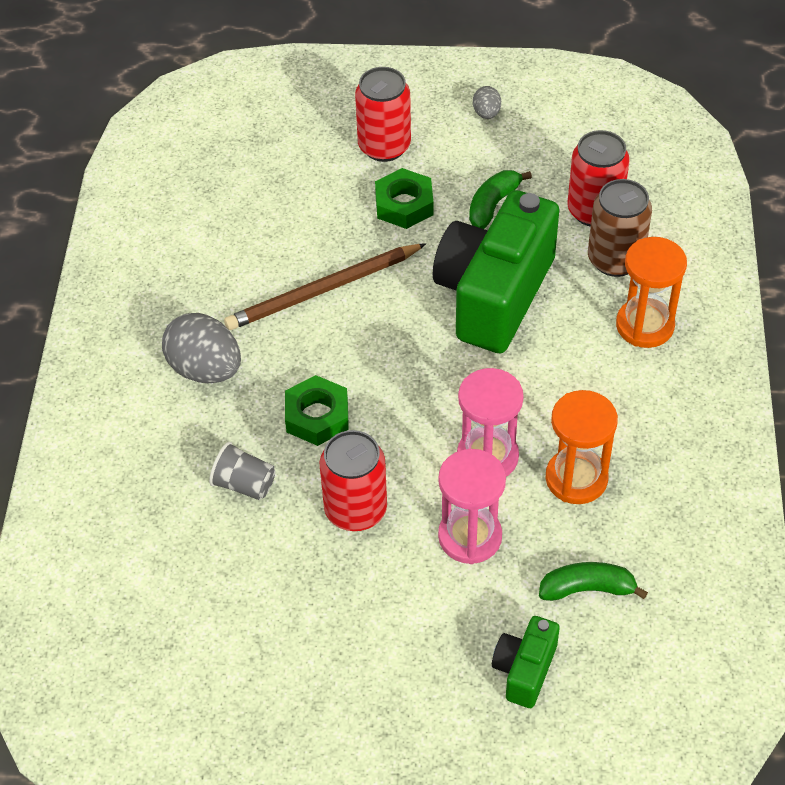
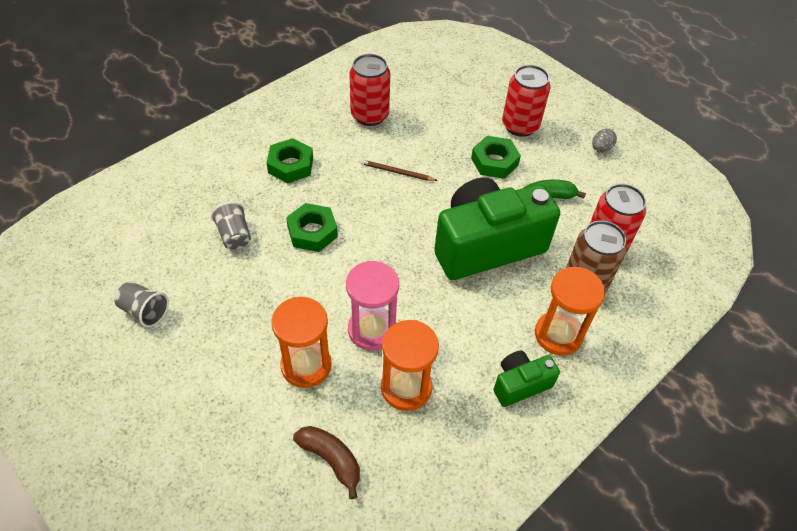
camera: 40 degrees right, 0 degrees up
(205, 369) = (290, 165): grey egg -> green nut
(255, 626) = (145, 311): none -> grey cup
(323, 290) = (396, 172): brown pencil -> brown pencil, size x0.50
(355, 510) = (268, 296): red can -> red can (369, 115)
(470, 537) = (306, 365): pink hourglass -> orange hourglass
(524, 670) = (237, 472): green camera -> green camera (520, 384)
(587, 589) = (331, 459): green banana -> brown banana

